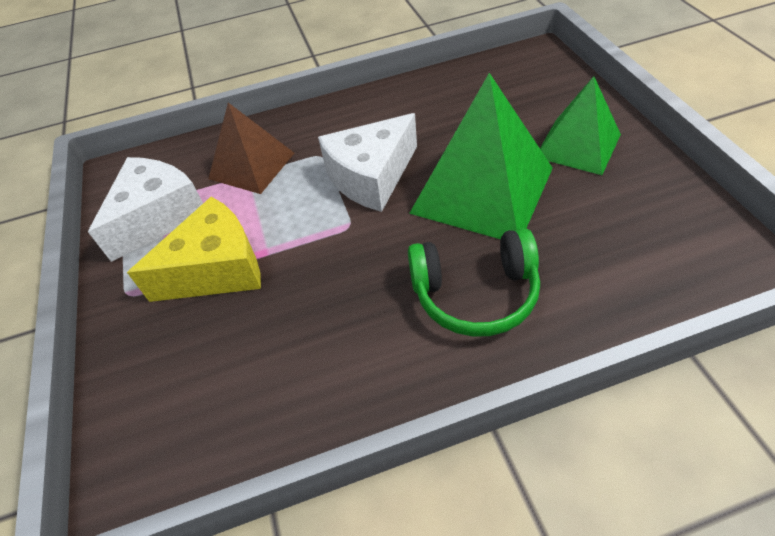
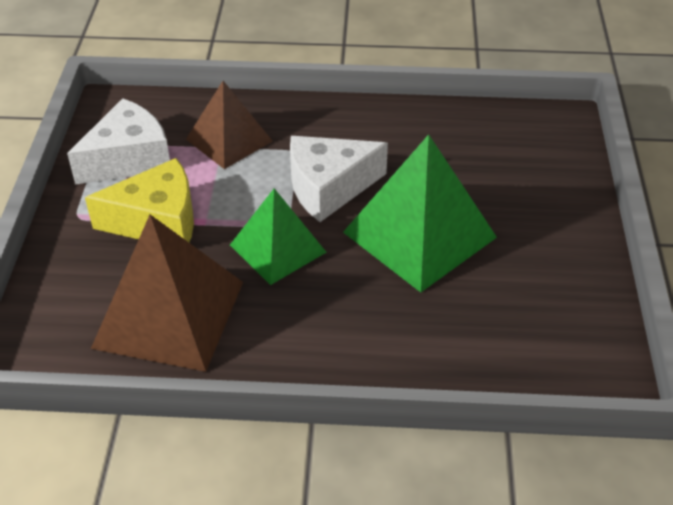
camera: 15 degrees right, 5 degrees down
(276, 366) = (169, 314): none -> brown pyramid
(475, 294) = (357, 318): green headphones -> none
(578, 145) = (535, 225): green pyramid -> green pyramid (278, 248)

